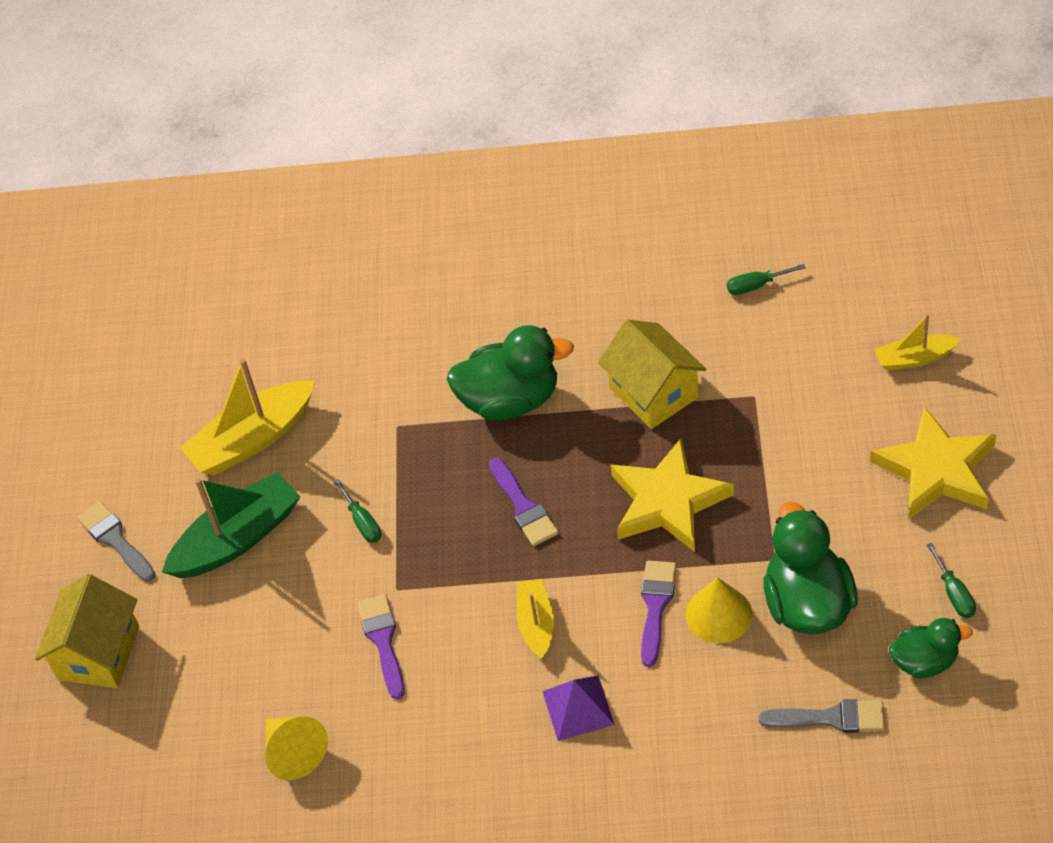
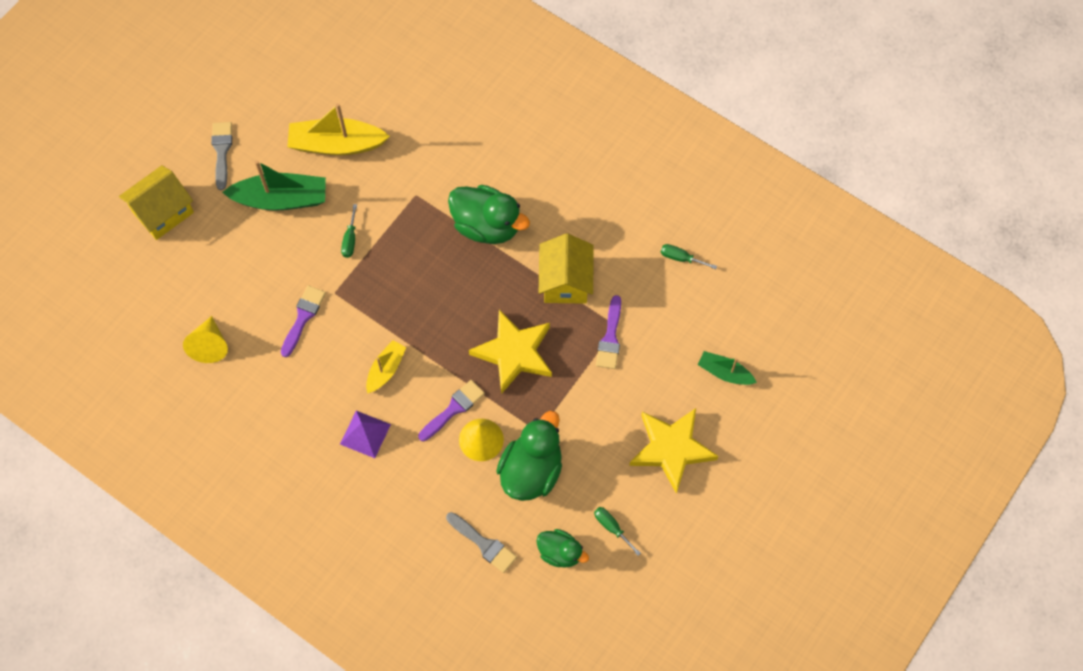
camera: 30 degrees right, 15 degrees up
(523, 507) = (438, 296): purple brush -> purple brush (610, 337)
(914, 358) = (724, 372): yellow boat -> green boat
(954, 593) = (612, 527): green screwdriver -> green screwdriver turned 120 degrees clockwise

